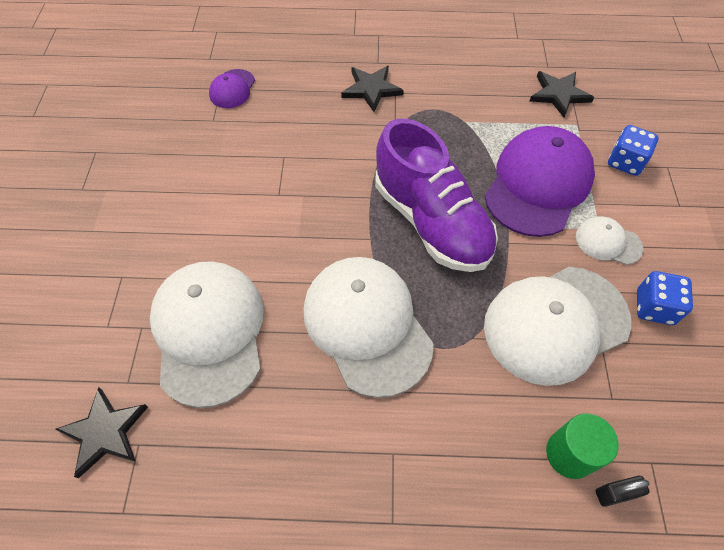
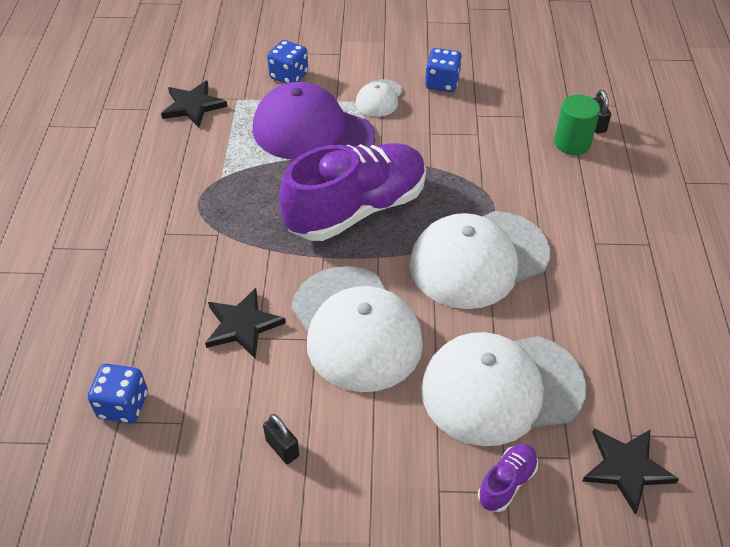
camera: 90 degrees left, 10 degrees down
(115, 327) = (506, 483): none -> purple shoe
(180, 177) = (282, 448): none -> black padlock
(232, 89) = (123, 405): purple cap -> blue dice
(371, 89) = (154, 255): black star -> black star (242, 325)
(555, 324) = (463, 138): white cap -> white cap (356, 328)

